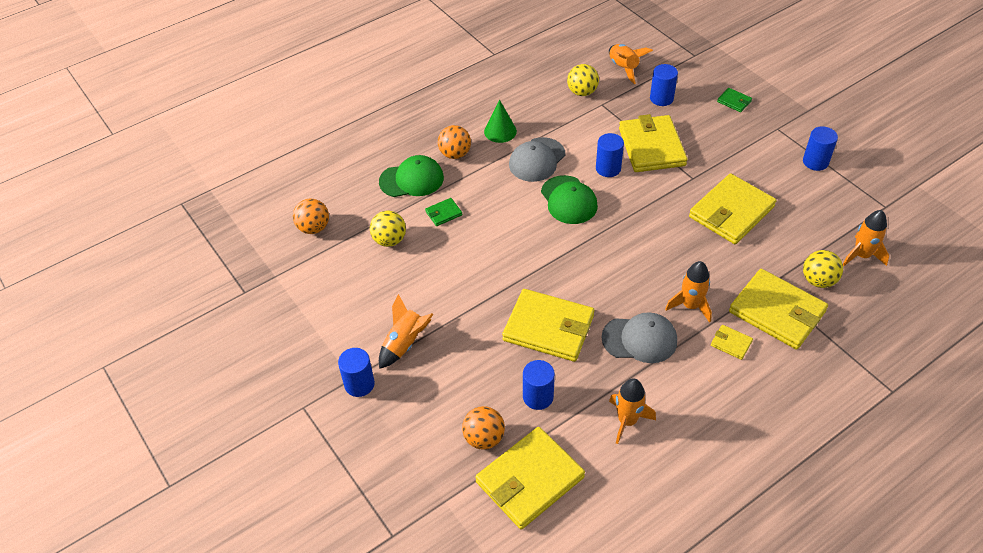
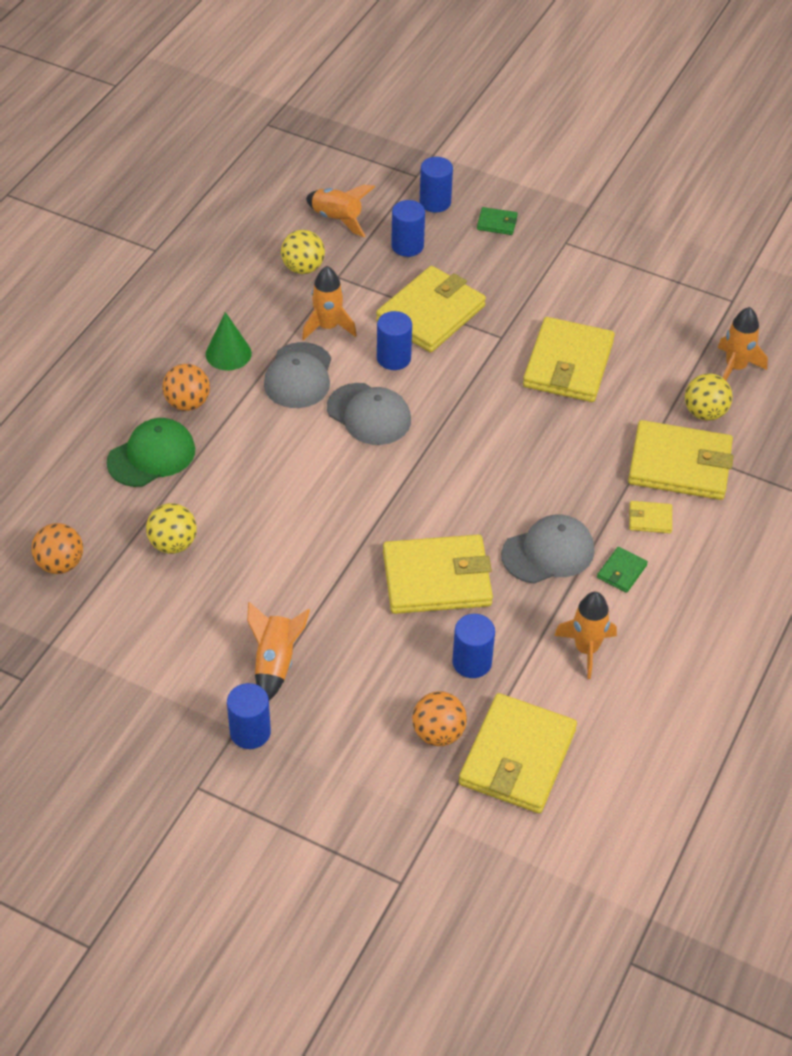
camera: 30 degrees left, 0 degrees up
(443, 213) = (222, 485): green wallet -> green wallet (622, 571)
(569, 200) = (369, 414): green cap -> grey cap
(651, 147) = (430, 313): yellow wallet -> yellow wallet turned 75 degrees clockwise
(690, 306) = (583, 492): orange rocket -> orange rocket (328, 327)
(815, 162) = (629, 271): blue cylinder -> blue cylinder (435, 202)

